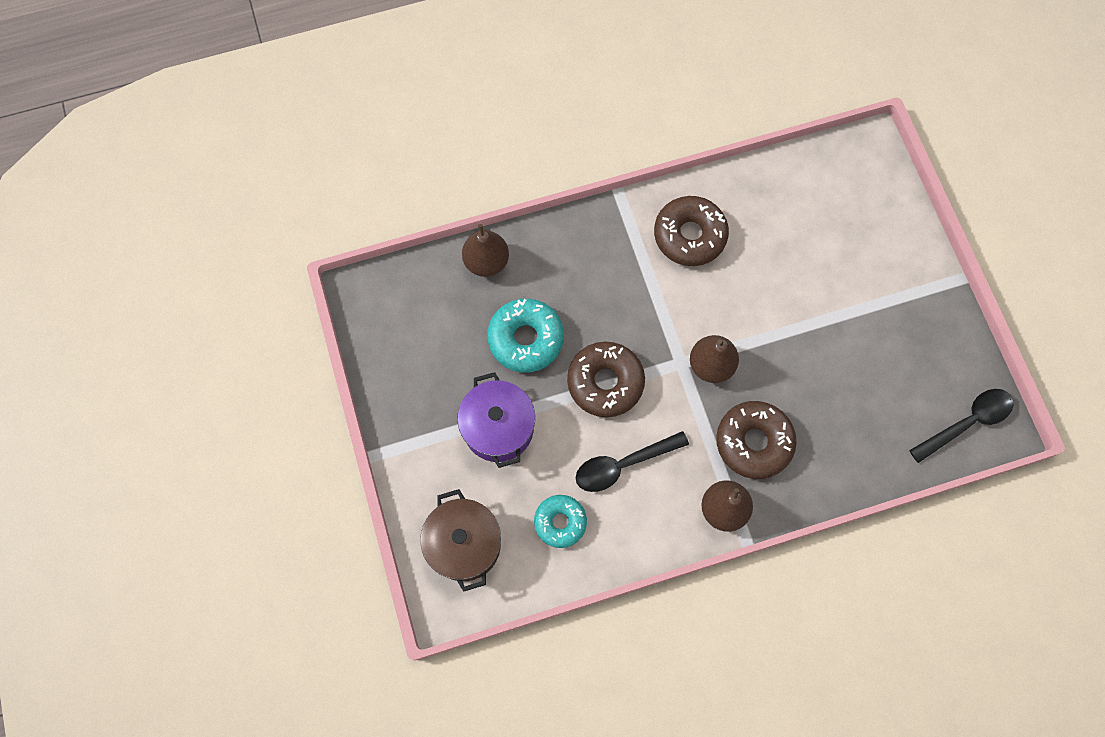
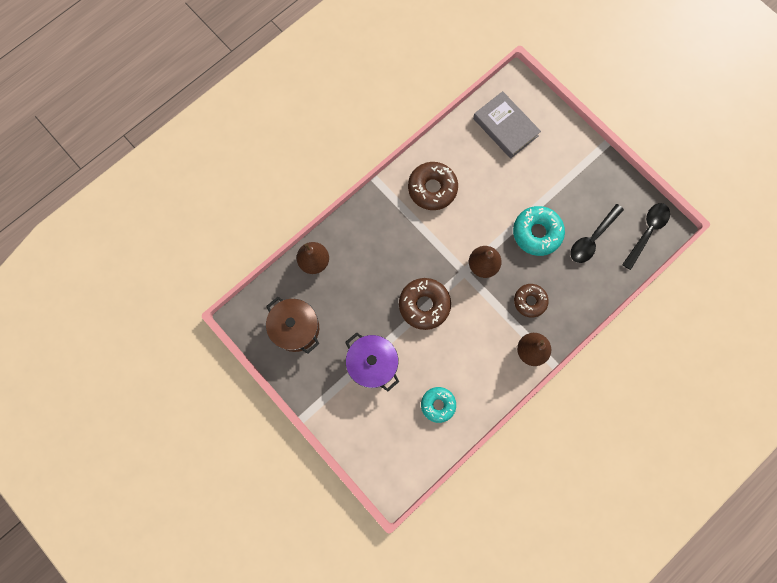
camera: 25 degrees left, 5 degrees up
(464, 544) = (386, 446): brown pot -> brown pot (296, 328)
(525, 339) = (362, 300): turquoise donut -> turquoise donut (537, 233)
(623, 464) = (459, 351): black spoon -> black spoon (592, 238)
(753, 442) = (530, 301): brown donut -> brown donut, size x0.66
(829, 197) = (505, 127): none -> grey book

